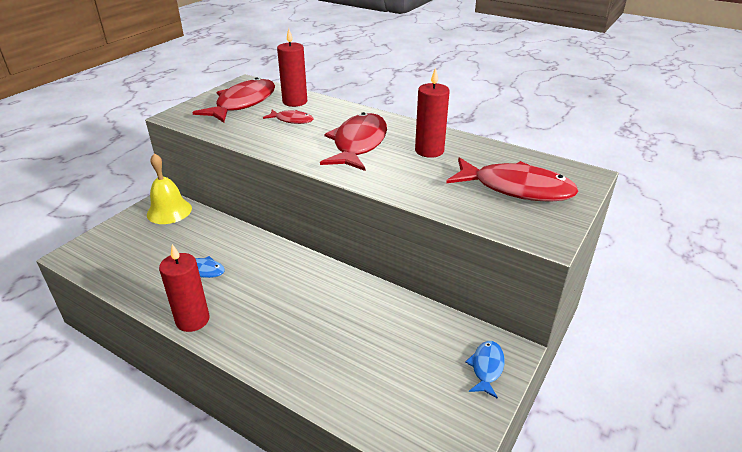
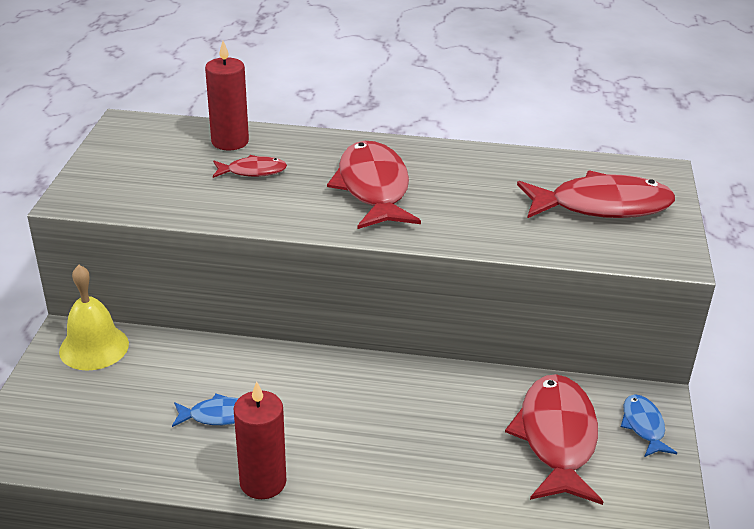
camera: 25 degrees left, 0 degrees up
(243, 103) = (156, 159): red fish -> red fish (556, 438)
(429, 151) = (468, 178): red candle -> none

